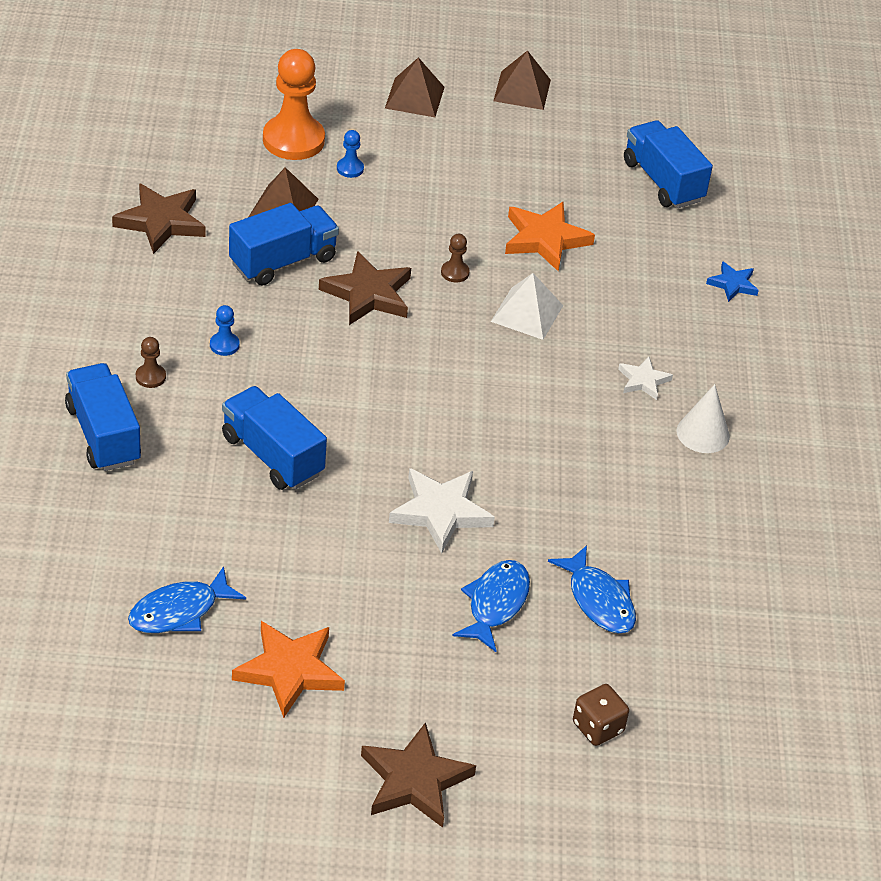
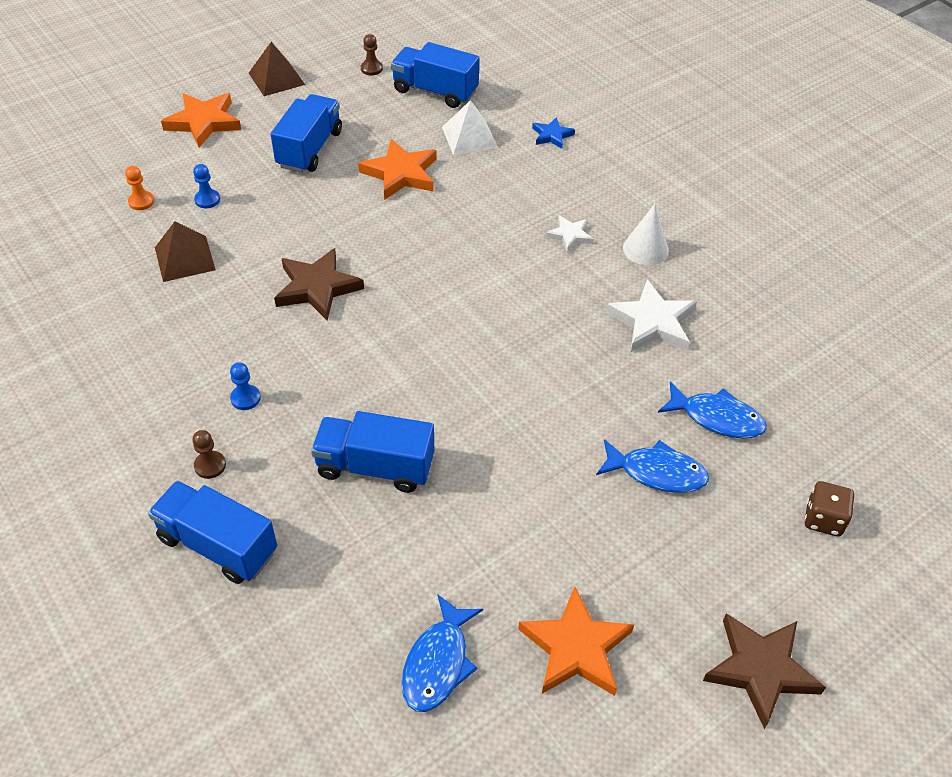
camera: 35 degrees left, 5 degrees up
(161, 222) = (93, 327): brown star -> none
(283, 261) = (226, 301): blue truck -> blue truck (310, 149)
(293, 140) = (141, 202): orange pawn -> orange pawn, size x0.43
(414, 97) = (204, 122): brown pyramid -> orange star
(440, 512) = (544, 426): white star -> white star (652, 322)
(455, 272) = (363, 234): brown pawn -> brown pawn (371, 69)
(495, 604) = (656, 472): blue fish -> blue fish turned 120 degrees clockwise
(527, 313) = (444, 234): white pyramid -> white pyramid (469, 137)

